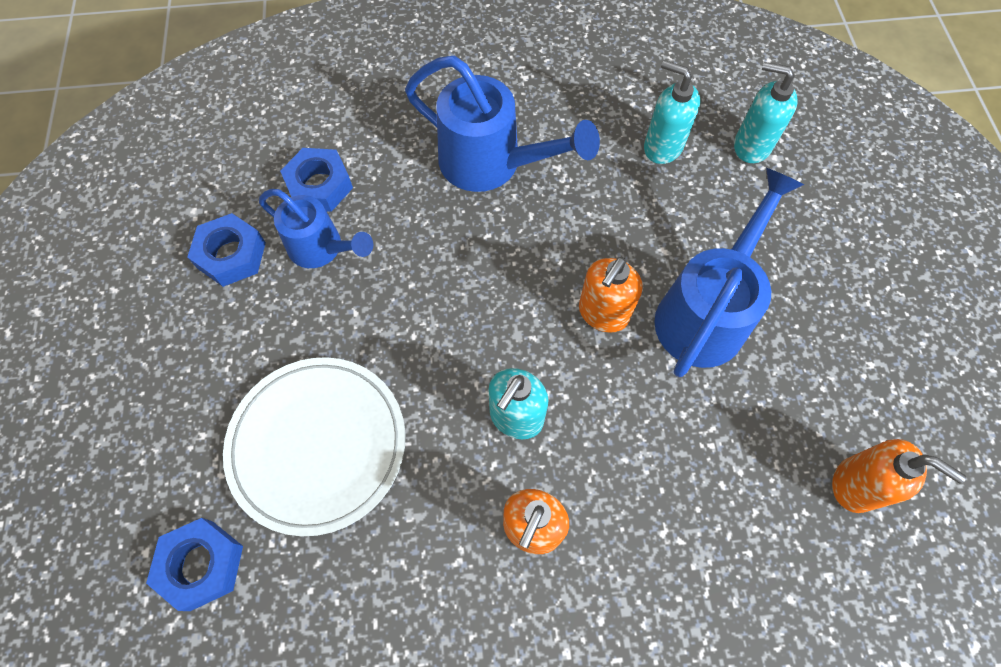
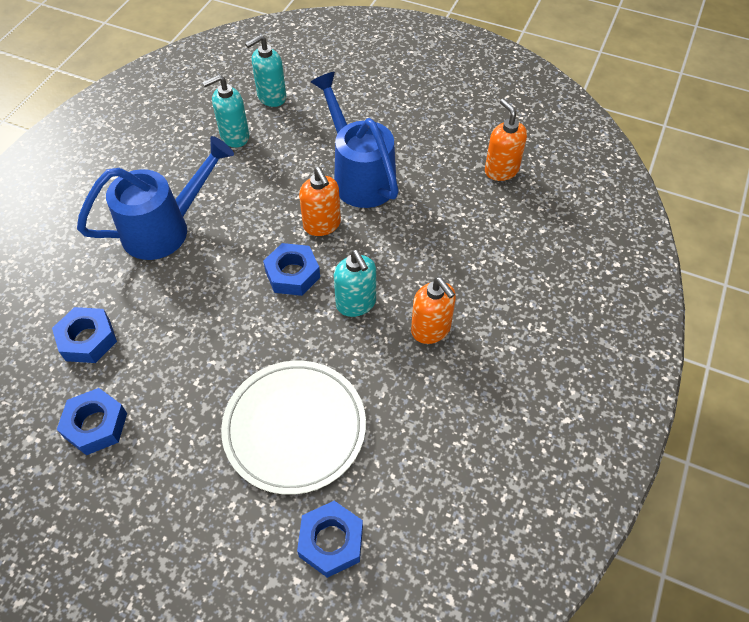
camera: 60 degrees left, 10 degrees down
(321, 248) = (143, 361): blue watering can -> none
(513, 323) = (292, 274): none -> blue nut
(855, 485) = (501, 170): orange soap dispenser -> orange soap dispenser turned 90 degrees counterclockwise

